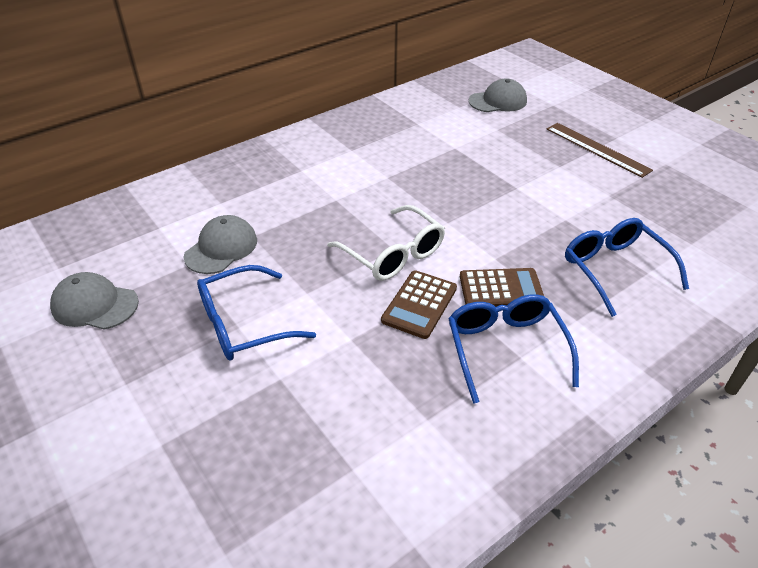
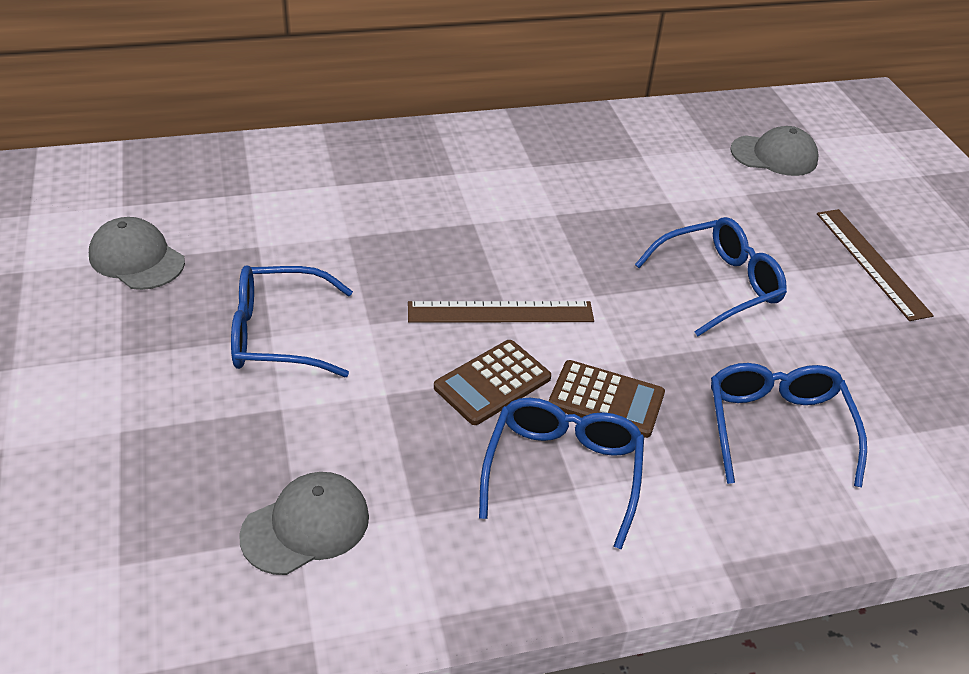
camera: 20 degrees right, 0 degrees up
(221, 248) = (305, 239): grey cap -> grey cap (306, 526)
(393, 254) = (500, 312): white glasses -> brown ruler
(519, 190) = (719, 285): none -> blue glasses

